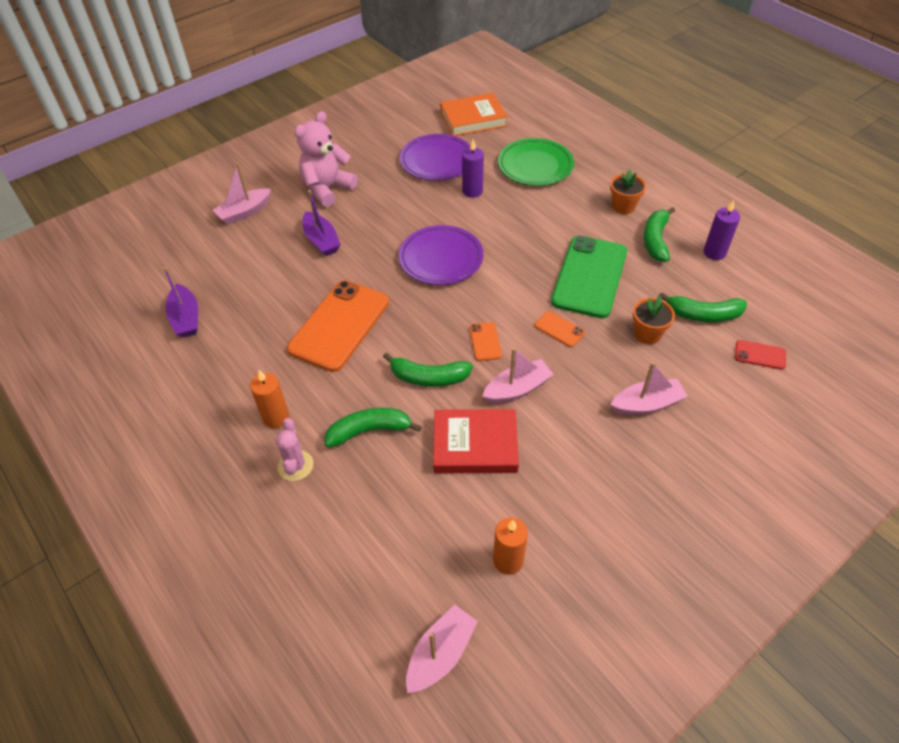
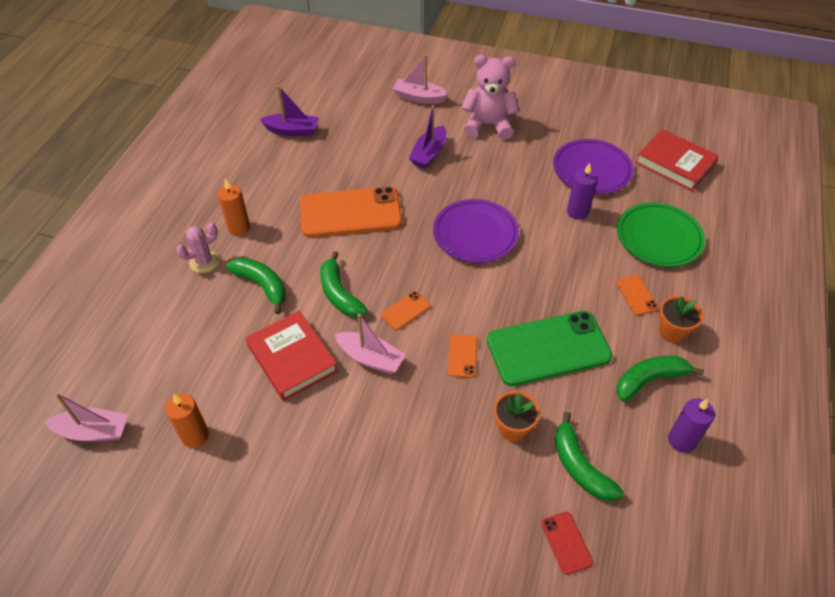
camera: 55 degrees right, 0 degrees up
(186, 318) = (292, 131): purple boat -> purple boat turned 120 degrees counterclockwise
(473, 119) = (675, 163): orange book -> red book
(578, 205) = (636, 295): none -> orange phone
(647, 404) = (424, 465): pink boat -> none

